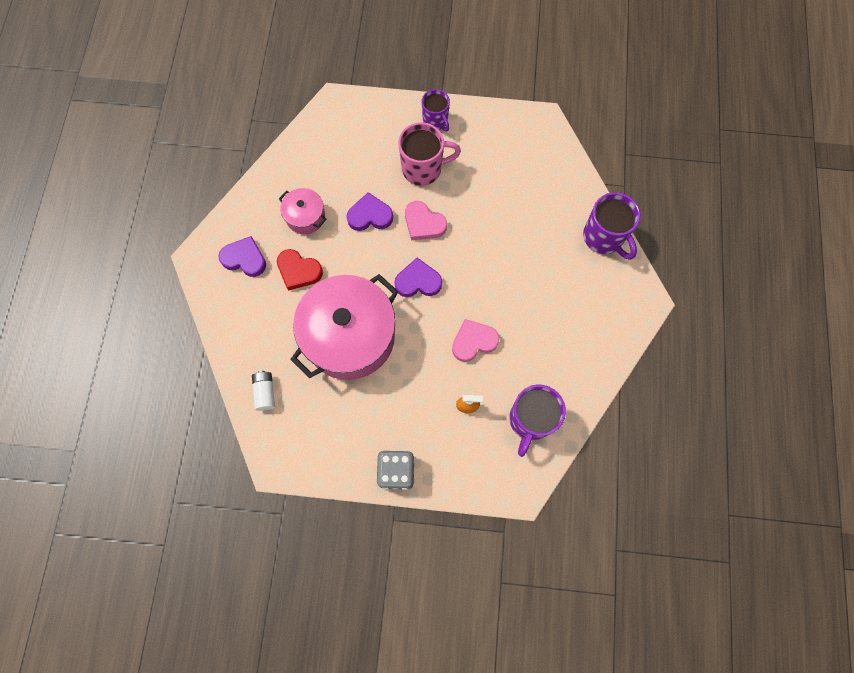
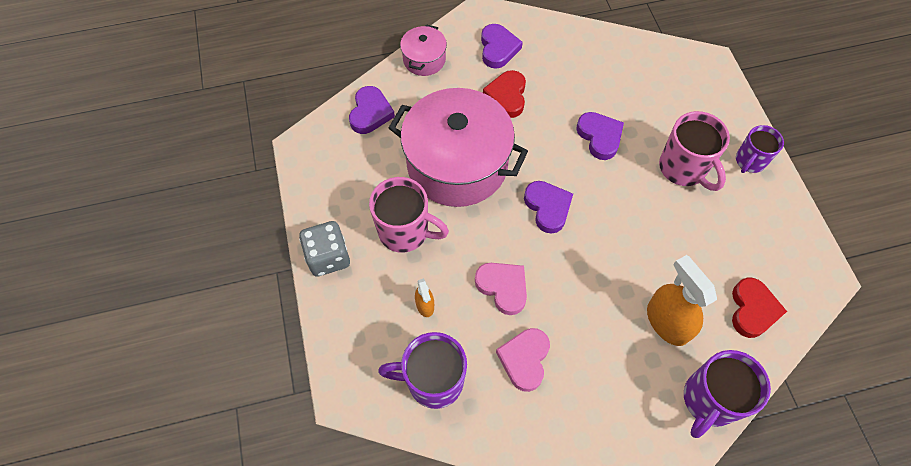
camera: 70 degrees right, 10 degrees down
(265, 392) = (370, 113): white battery -> purple heart
(305, 217) = (568, 81): pink pot -> pink pot (424, 59)
(397, 400) = (405, 232): none -> pink mug
(423, 223) = (618, 191): pink heart -> pink heart (524, 359)
(540, 238) = (667, 322): none -> orange spray bottle
(550, 178) = (752, 310): none -> red heart

